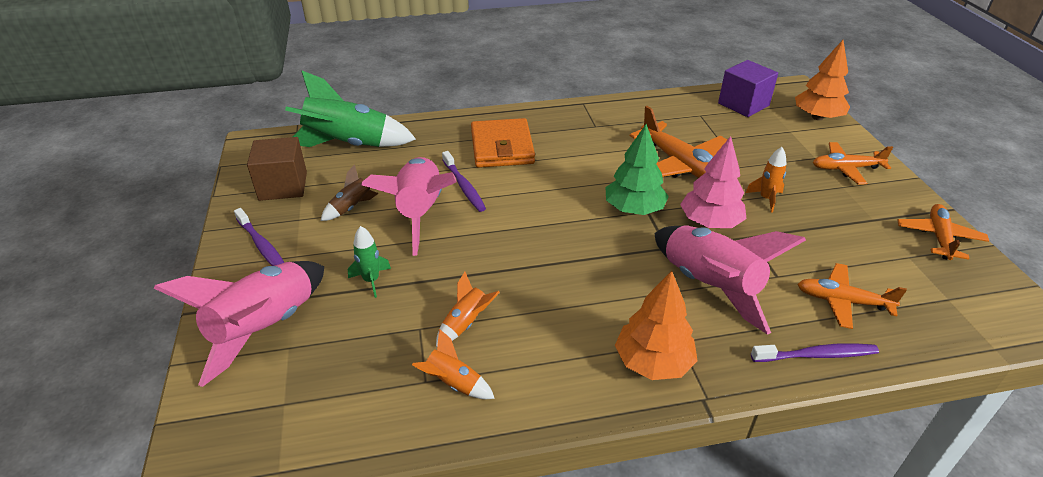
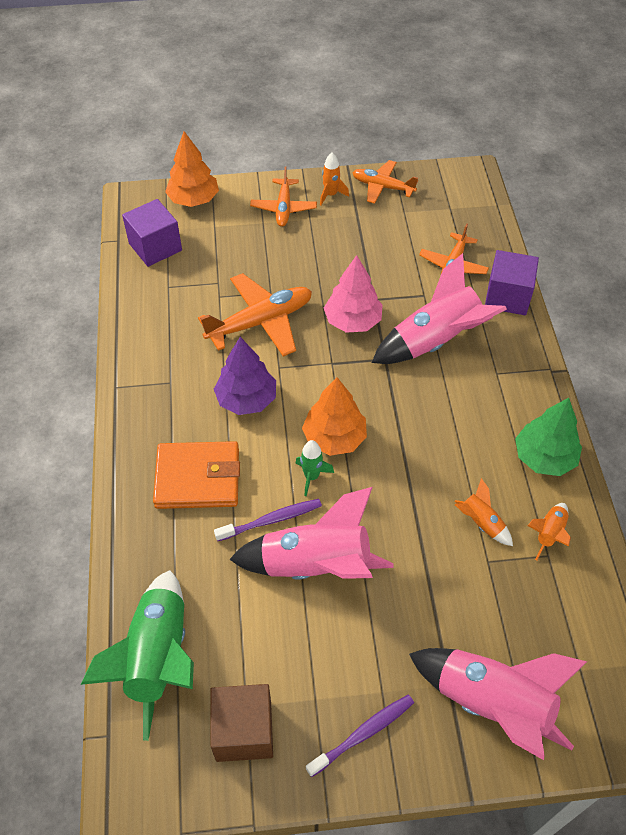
camera: 85 degrees left, 15 degrees up
(352, 207) = (298, 639): brown rocket -> none
(371, 280) = (424, 608): green rocket -> green rocket (311, 476)
(588, 164) = (246, 399): none -> purple tree
(634, 209) = (328, 373): green tree -> green tree (544, 457)
(653, 362) = (519, 394): orange tree -> orange tree (334, 438)
(766, 199) = (322, 274): orange rocket -> orange rocket (331, 195)
(816, 355) = (507, 297): purple toothbrush -> purple cube

